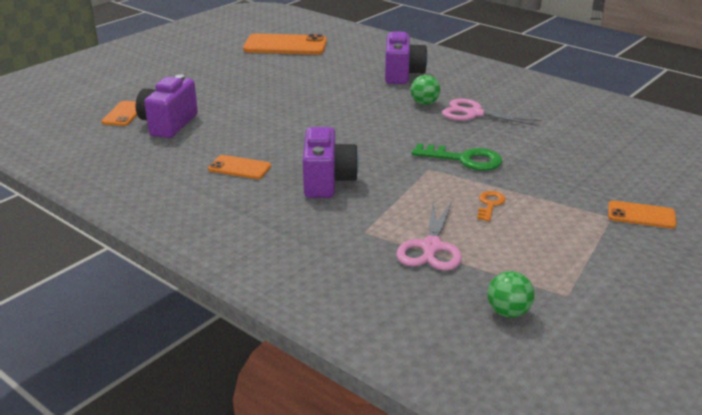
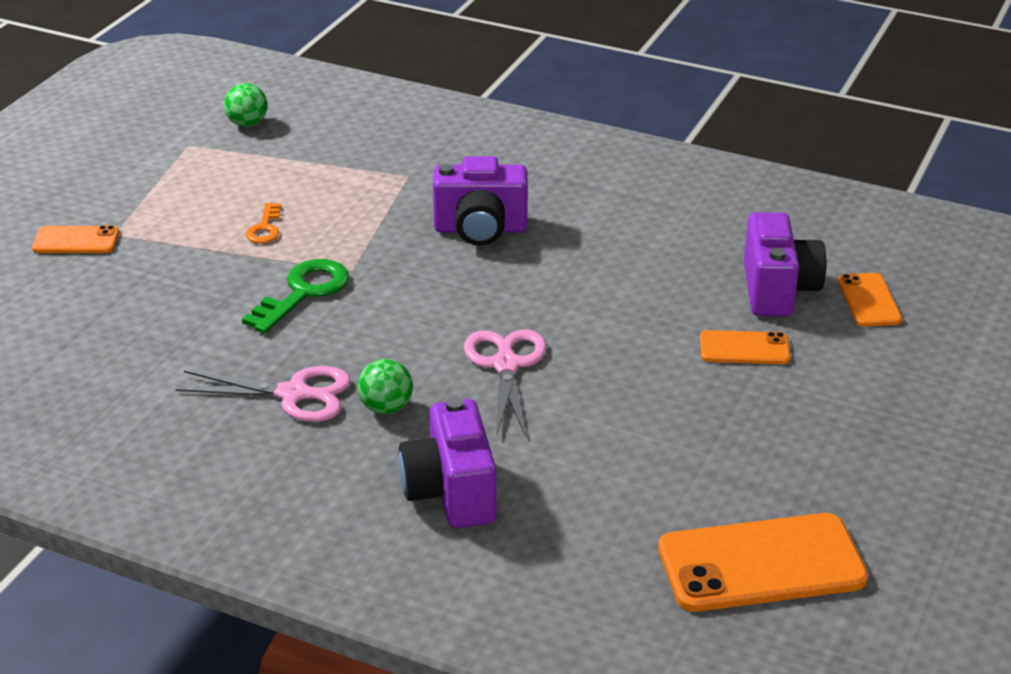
camera: 165 degrees right, 5 degrees up
(239, 168) = (608, 233): orange phone -> orange phone (744, 348)
(327, 182) = (480, 230): purple camera -> purple camera turned 75 degrees counterclockwise
(431, 247) = (329, 169): pink scissors -> pink scissors (506, 365)
(464, 159) = (303, 293): green key -> green key turned 120 degrees clockwise

